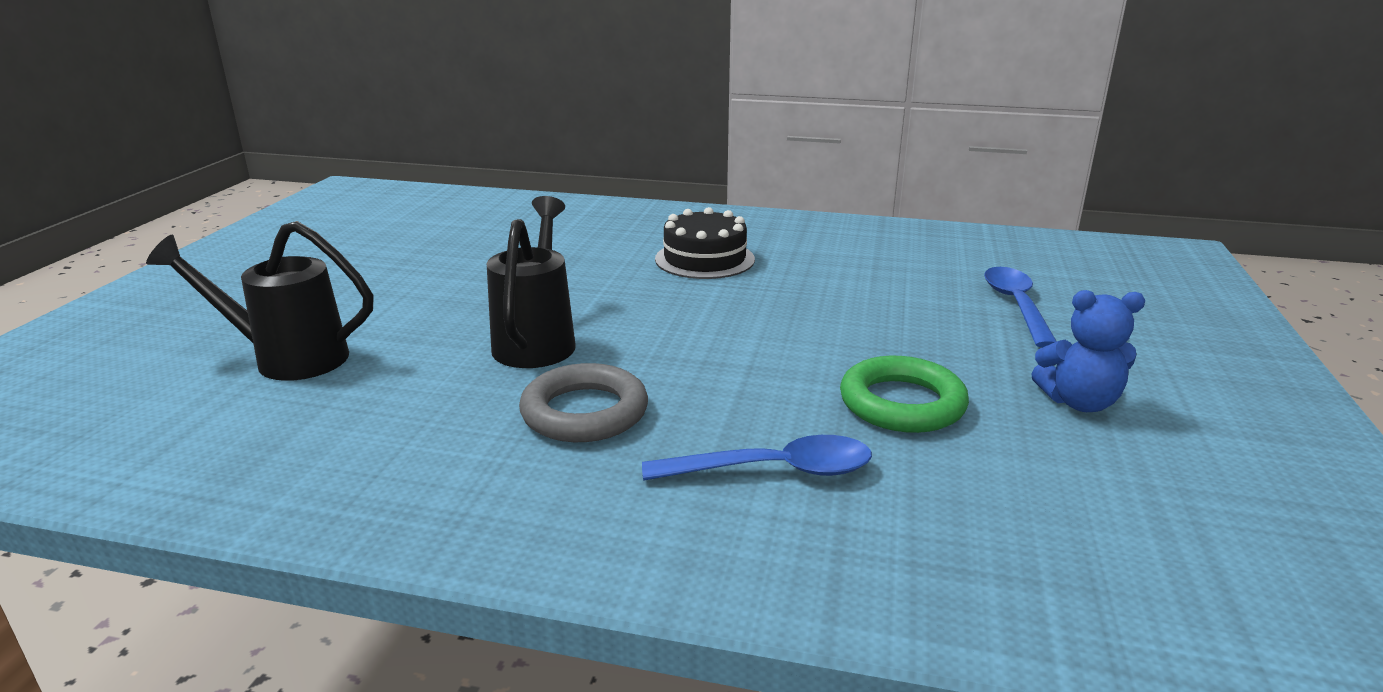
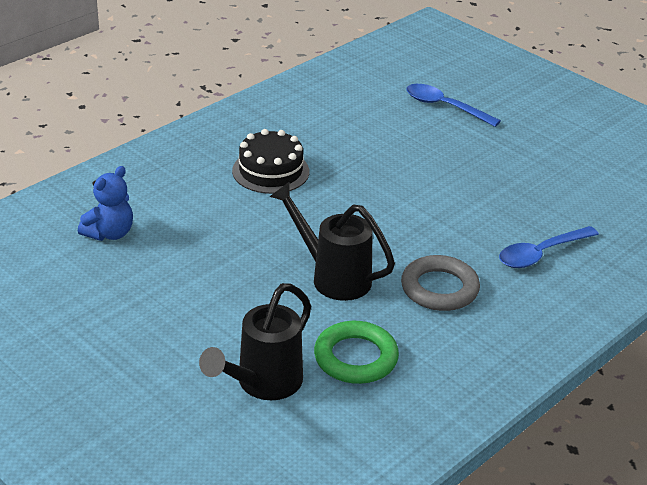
camera: 60 degrees left, 10 degrees up
(773, 470) = (541, 254): blue spoon -> blue spoon turned 150 degrees counterclockwise
(902, 403) = (513, 191): green ring -> green ring (355, 358)
(1079, 402) = (551, 146): blue teddy bear -> blue teddy bear (110, 233)

